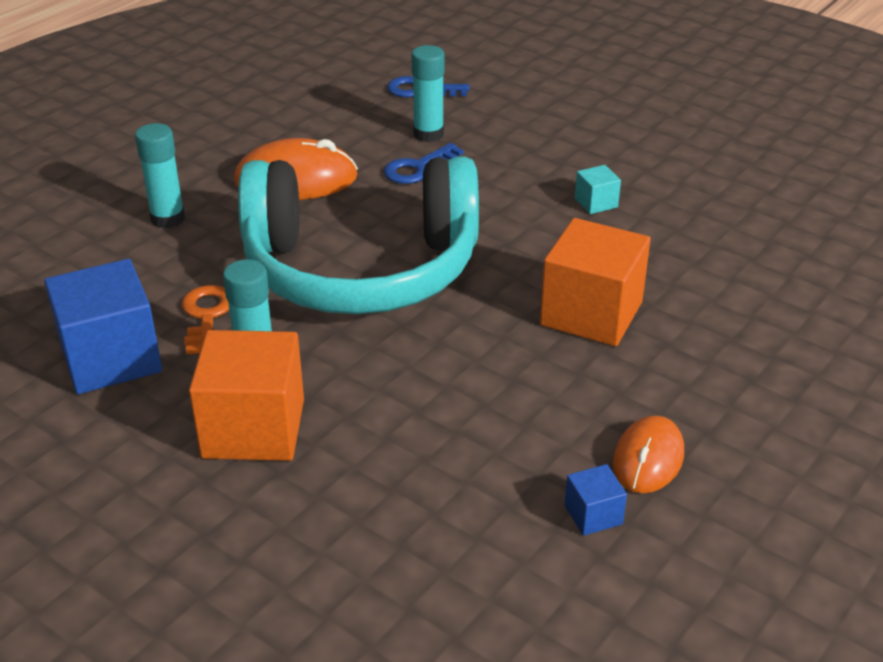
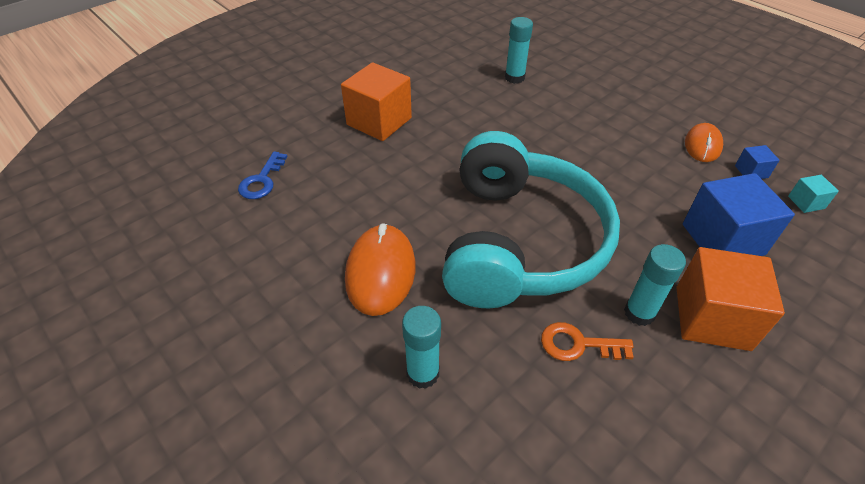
camera: 80 degrees left, 10 degrees up
(111, 358) = (640, 418): blue cube -> blue cube (722, 239)
(417, 168) = (386, 196): blue key -> none
(428, 134) = (336, 185): turquoise glue stick -> turquoise glue stick (514, 78)
(591, 313) = (576, 143): orange cube -> orange cube (379, 121)
(596, 203) = (455, 121): turquoise cube -> turquoise cube (806, 202)
(648, 459) = (702, 145): orange mouse -> orange mouse turned 75 degrees clockwise

